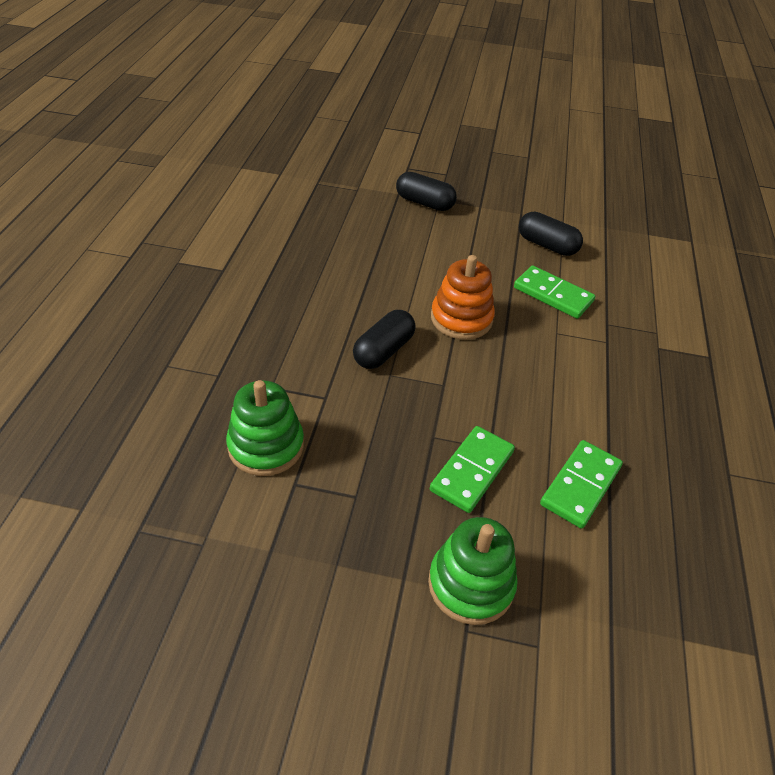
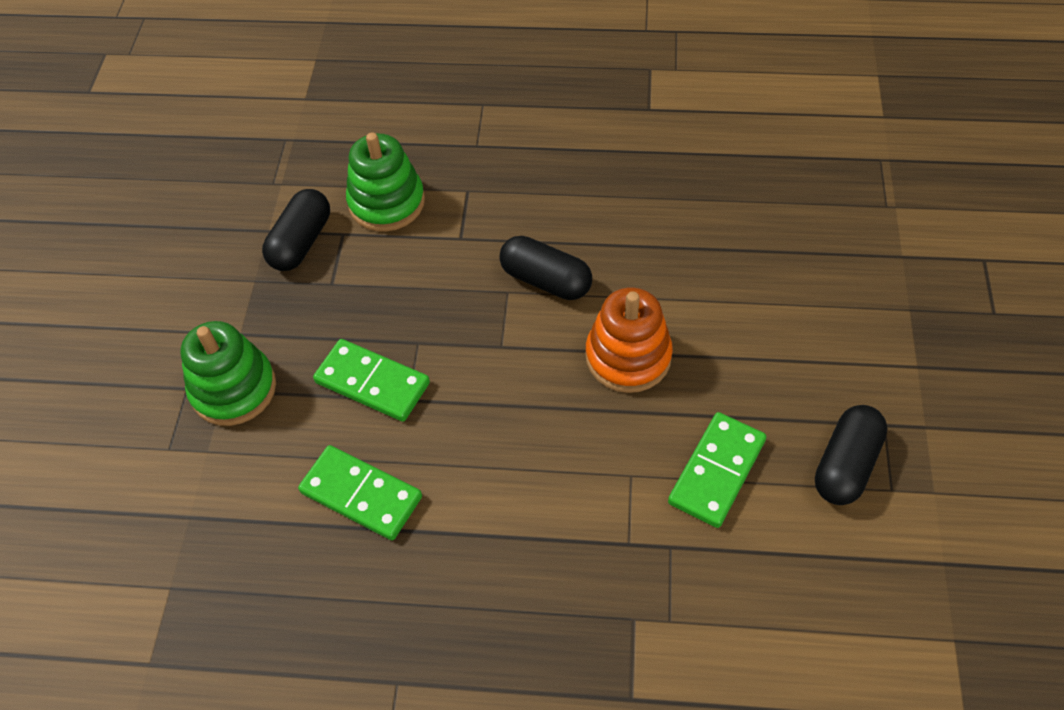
camera: 90 degrees right, 10 degrees up
(424, 203) = (891, 291): black capsule -> black capsule (301, 242)

